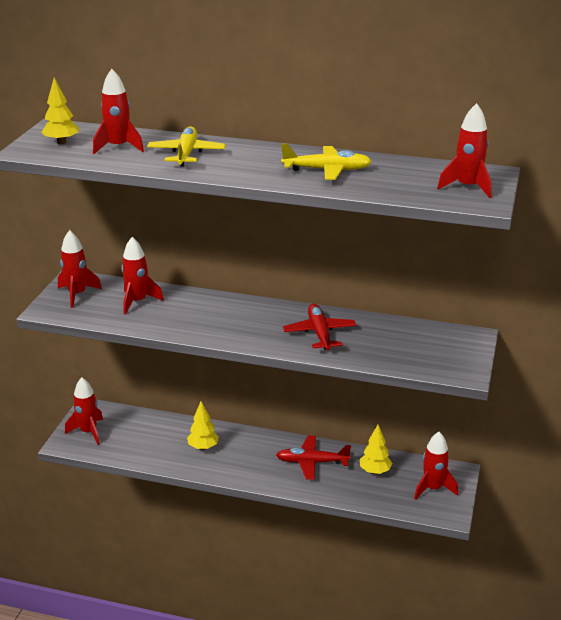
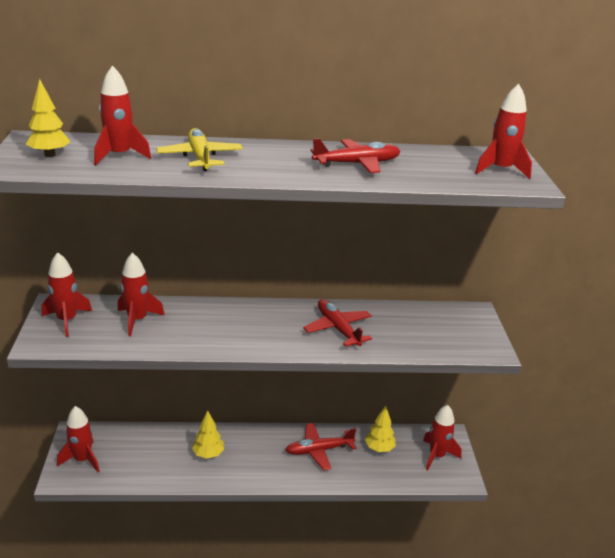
camera: 20 degrees left, 0 degrees up
(326, 170) = (356, 164): yellow plane -> red plane

